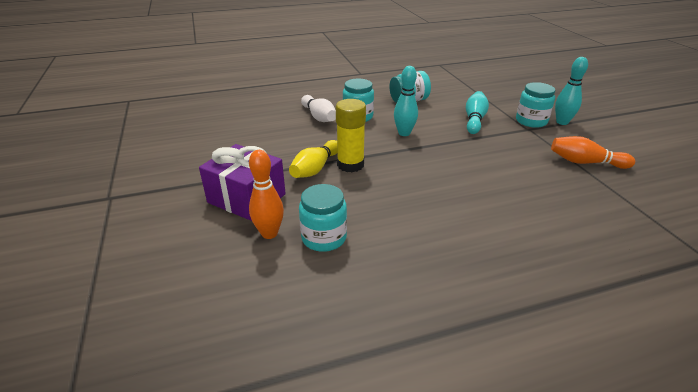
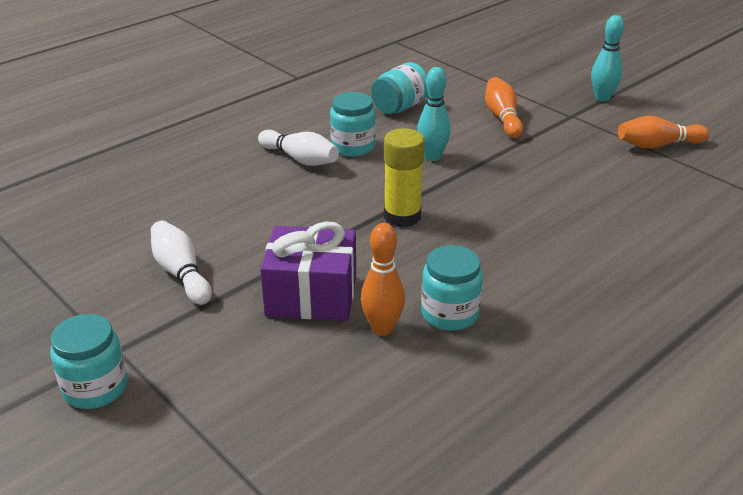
camera: 25 degrees left, 0 degrees up
(188, 164) = (181, 273): none -> white bowling pin
(315, 168) = (362, 233): yellow bowling pin -> none
(474, 120) = (502, 117): turquoise bowling pin -> orange bowling pin
(531, 121) = (568, 104): turquoise jar -> turquoise jar (95, 388)

